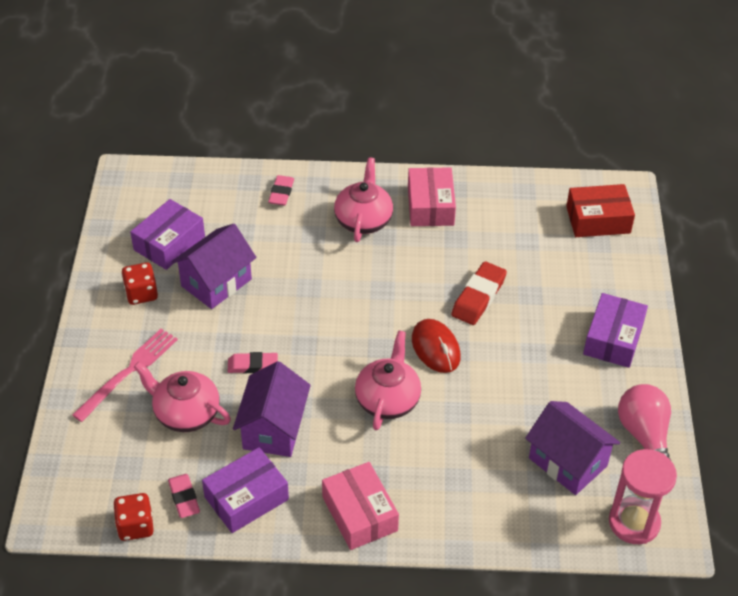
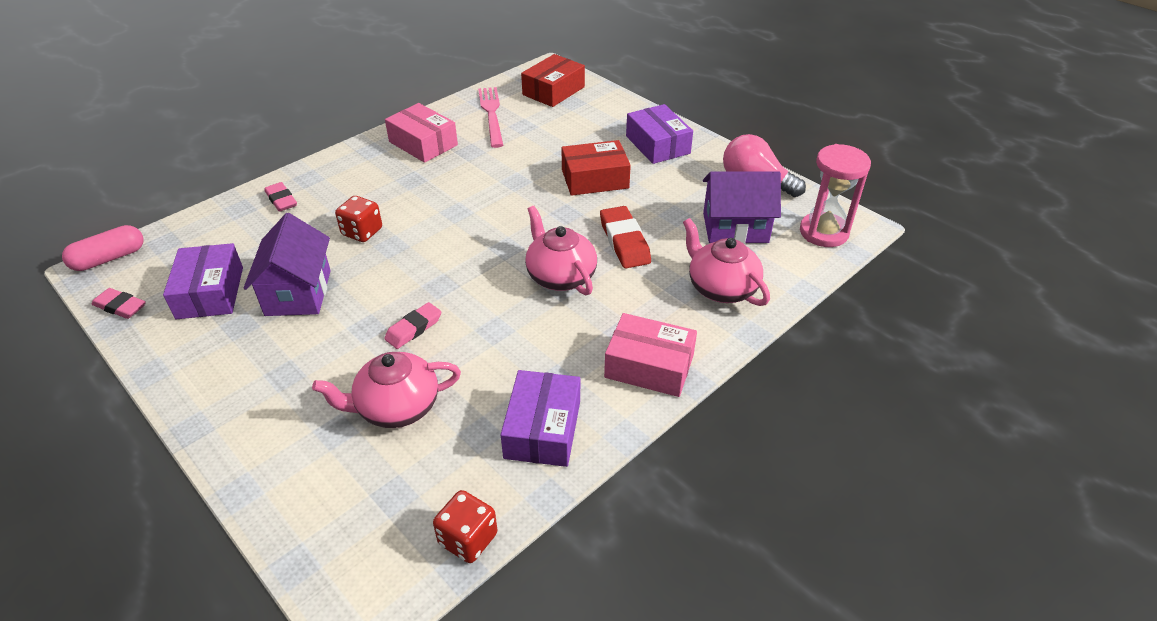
camera: 45 degrees left, 5 degrees down
(128, 372) = (292, 416): pink fork -> pink fork (491, 114)
(140, 171) = (109, 258): none -> pink capsule
(141, 294) = (227, 347): red dice -> red dice (362, 232)
(184, 498) = (485, 475): pink eraser -> pink eraser (120, 307)
(274, 429) = (495, 360): purple house -> none
(363, 220) = (380, 179): pink teapot -> pink teapot (721, 288)
(435, 348) = (549, 222): red mouse -> none
(478, 297) = (536, 174): red eraser -> red eraser (624, 241)
(518, 335) = (595, 179): none -> red box

